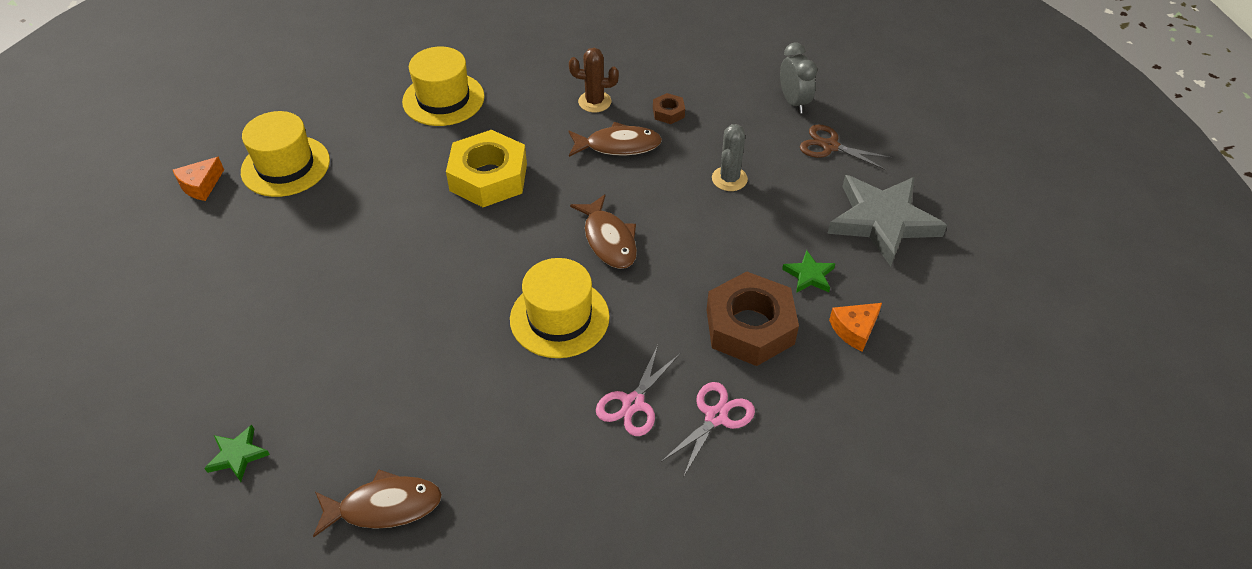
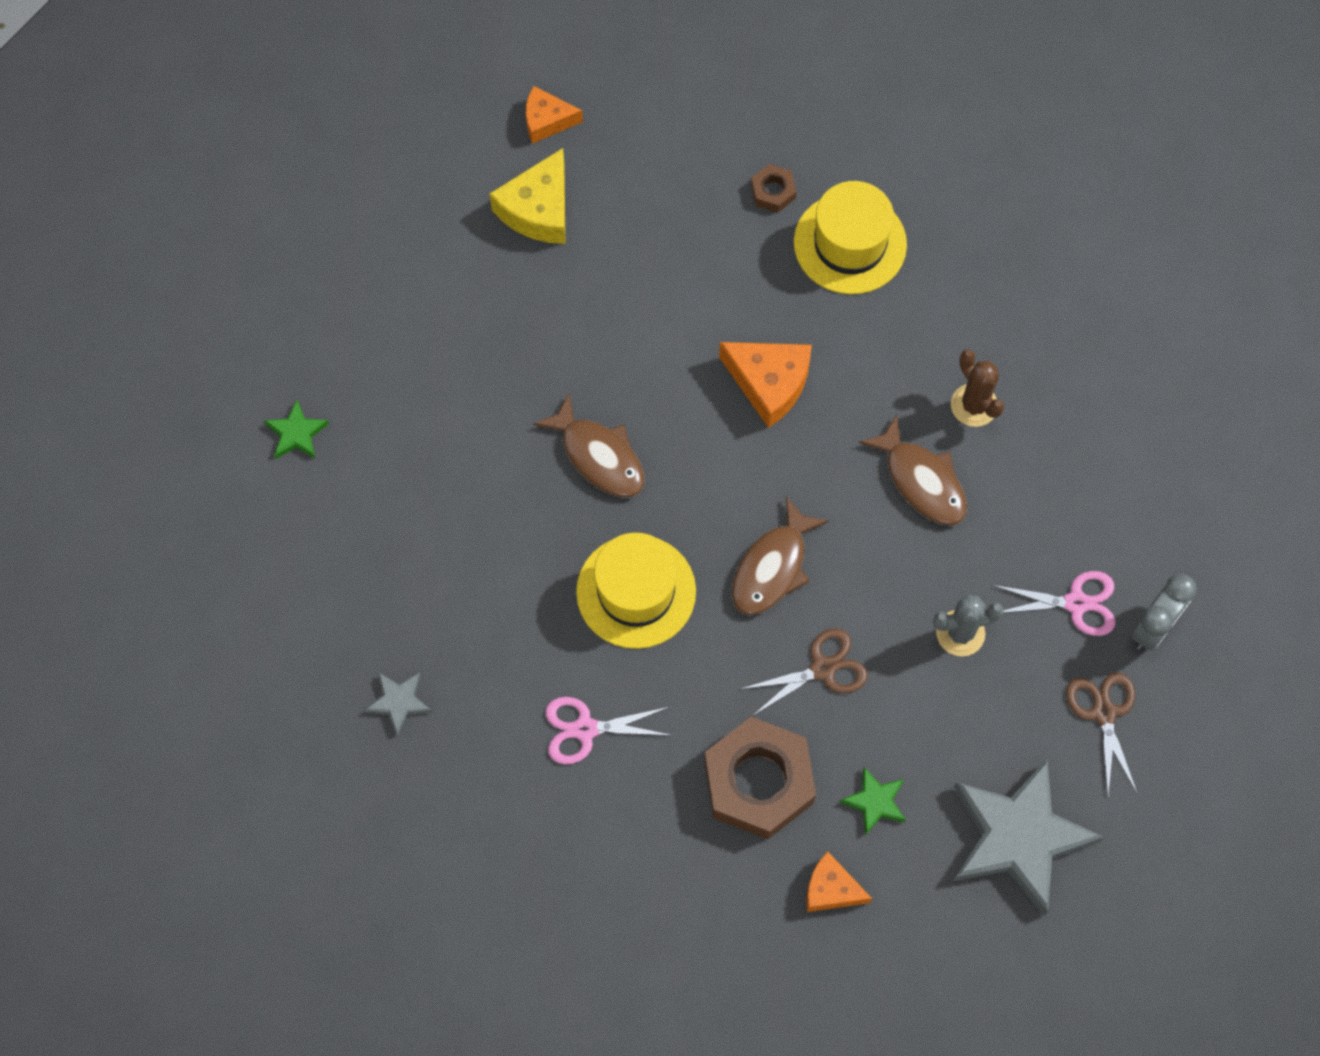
camera: 55 degrees right, 20 degrees up
(251, 222) = (538, 209): none -> yellow cheese
(285, 166) = (631, 174): yellow hat -> none
(384, 506) = (334, 593): brown fish -> brown fish (599, 456)
(488, 177) = (769, 383): yellow nut -> orange cheese
(510, 513) = (399, 702): none -> grey star
(668, 112) = (1020, 498): brown nut -> brown nut (773, 191)
(698, 252) = (823, 669): none -> brown scissors
(716, 417) = (624, 815): pink scissors -> pink scissors (1076, 603)

